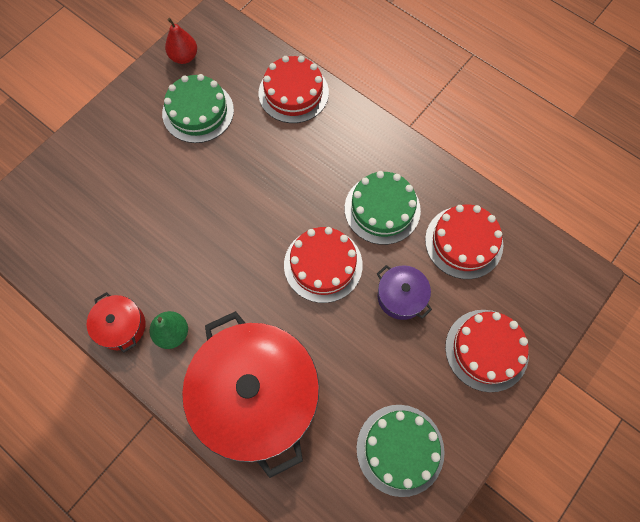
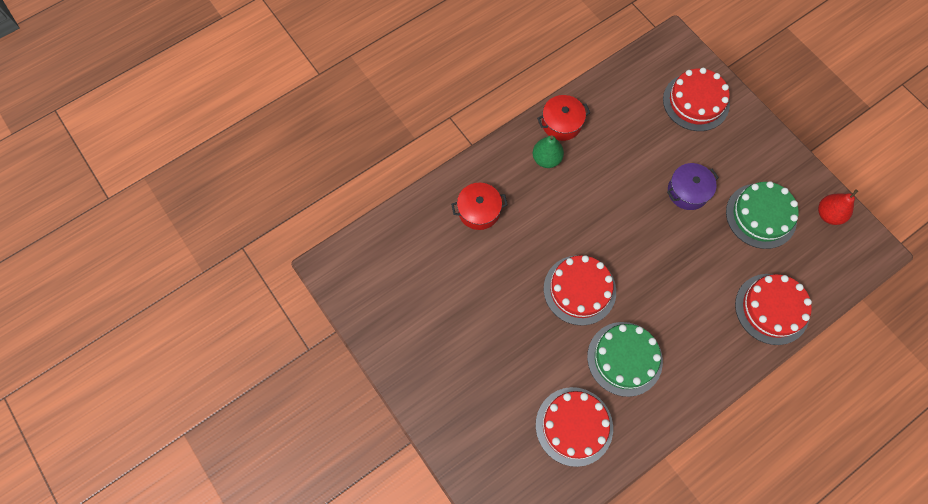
camera: 105 degrees right, 0 degrees up
(257, 396) = (479, 211): red pot -> red pot, size x0.43
(400, 449) = (406, 308): green cake -> none
(401, 296) = (533, 349): purple pot -> purple pot (687, 191)
(486, 350) = (466, 409): red cake -> red cake (696, 102)

